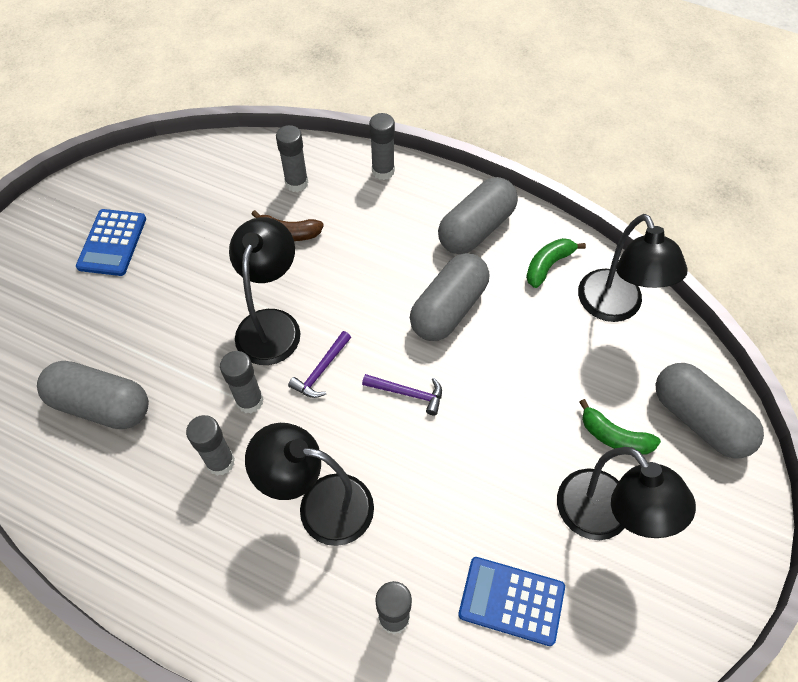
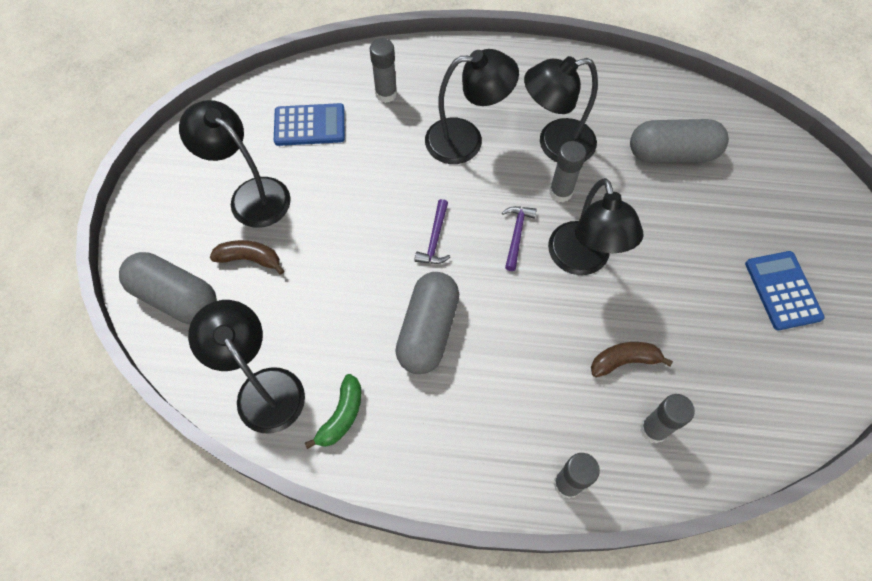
camera: 160 degrees right, 5 degrees up
(220, 462) = (555, 144): grey glue stick -> black lamp
(408, 393) = (435, 239): purple hammer -> purple hammer turned 75 degrees counterclockwise
(476, 229) = (431, 437): grey capsule -> none
(614, 436) = (250, 259): green banana -> brown banana

